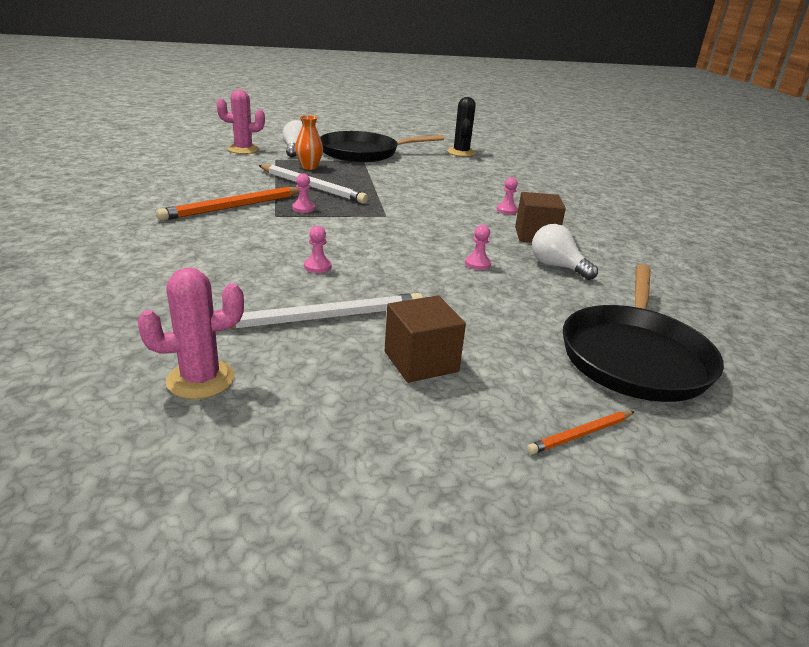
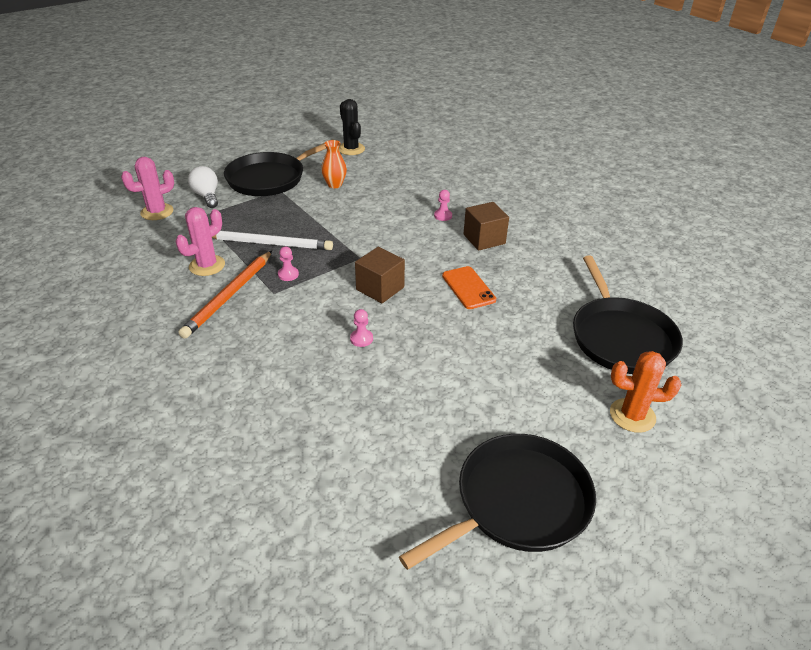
camera: 25 degrees left, 10 degrees up
(200, 379) = (385, 482): pink cactus -> pink cactus (207, 265)
(309, 167) = (241, 216): orange vase -> orange vase (334, 184)
(323, 317) = (411, 389): white pencil -> none
(328, 459) = (517, 502): none -> black pan
(421, 361) = (506, 400): brown cube -> brown cube (380, 288)
(477, 264) = (468, 288): pink pawn -> orange phone
(557, 266) = (521, 269): white light bulb -> none
(581, 434) = (632, 415): orange pencil -> orange cactus

